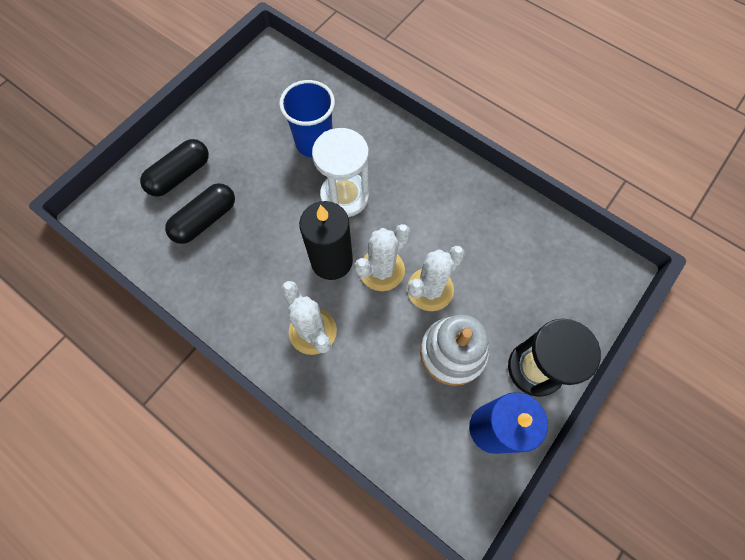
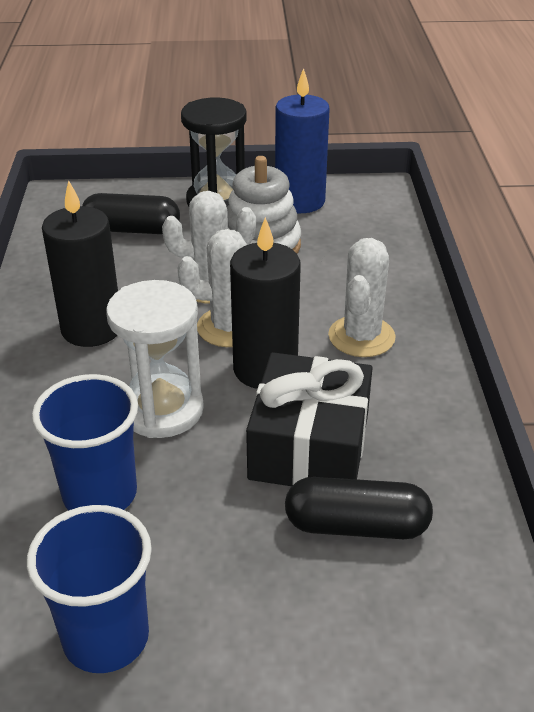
camera: 130 degrees left, 30 degrees down
(180, 175) = (326, 621): black capsule -> black capsule (132, 230)
(245, 108) = (106, 638): none -> blue cup
(263, 238) = (309, 446): none -> black gift
(438, 204) = (91, 329): none -> black candle

